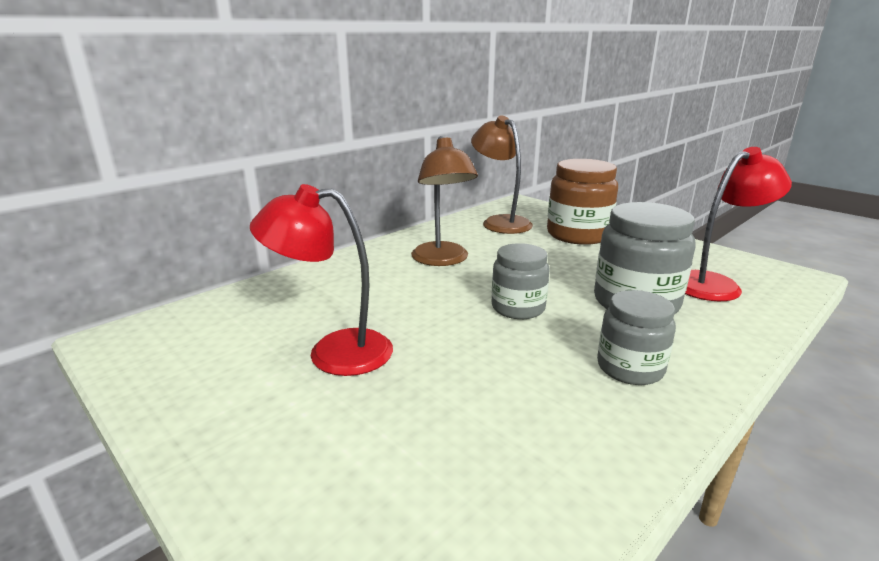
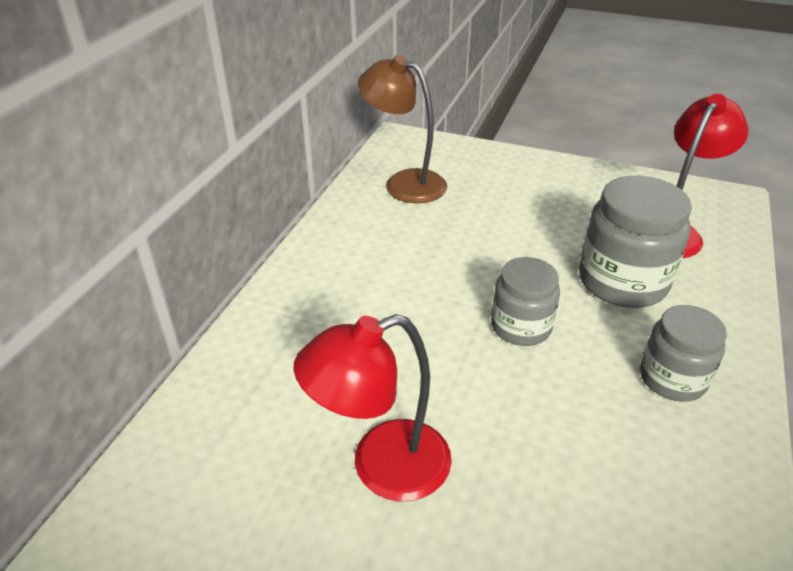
camera: 25 degrees left, 15 degrees up
(442, 260) = (387, 271): brown lamp -> none
(578, 235) = (502, 185): brown jar -> none

